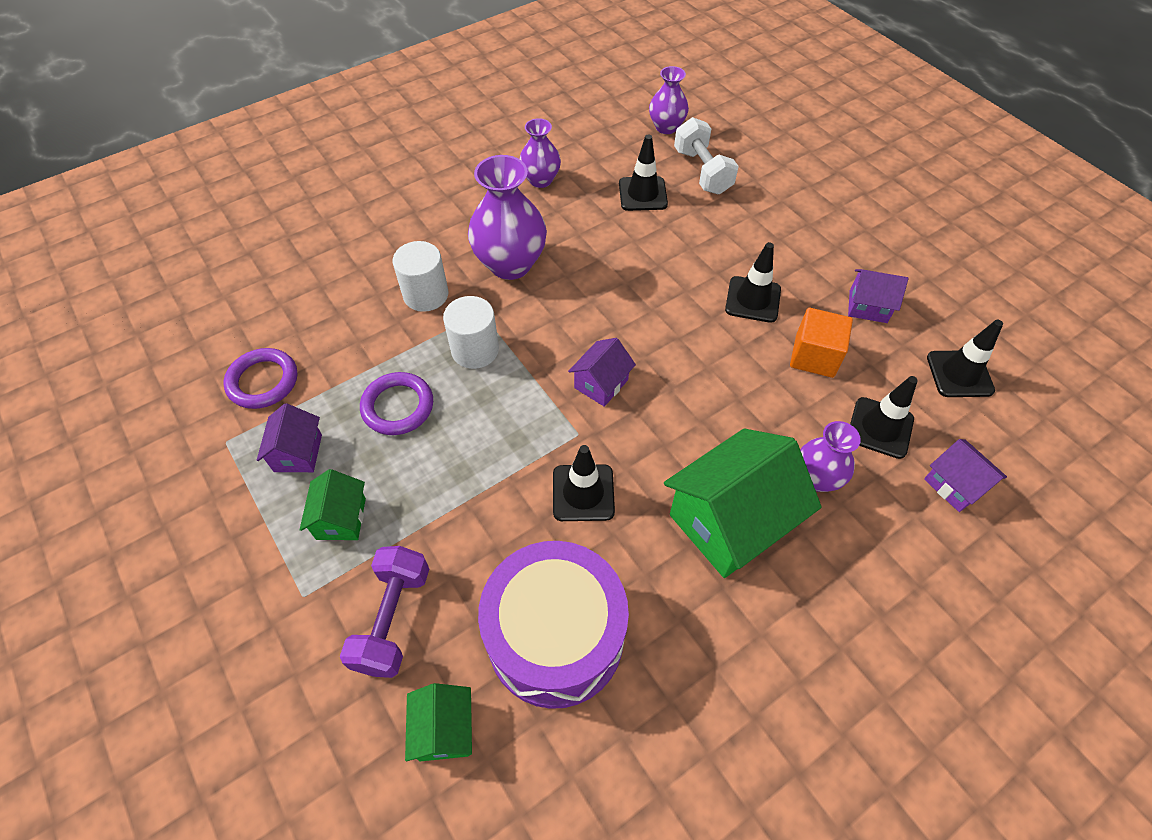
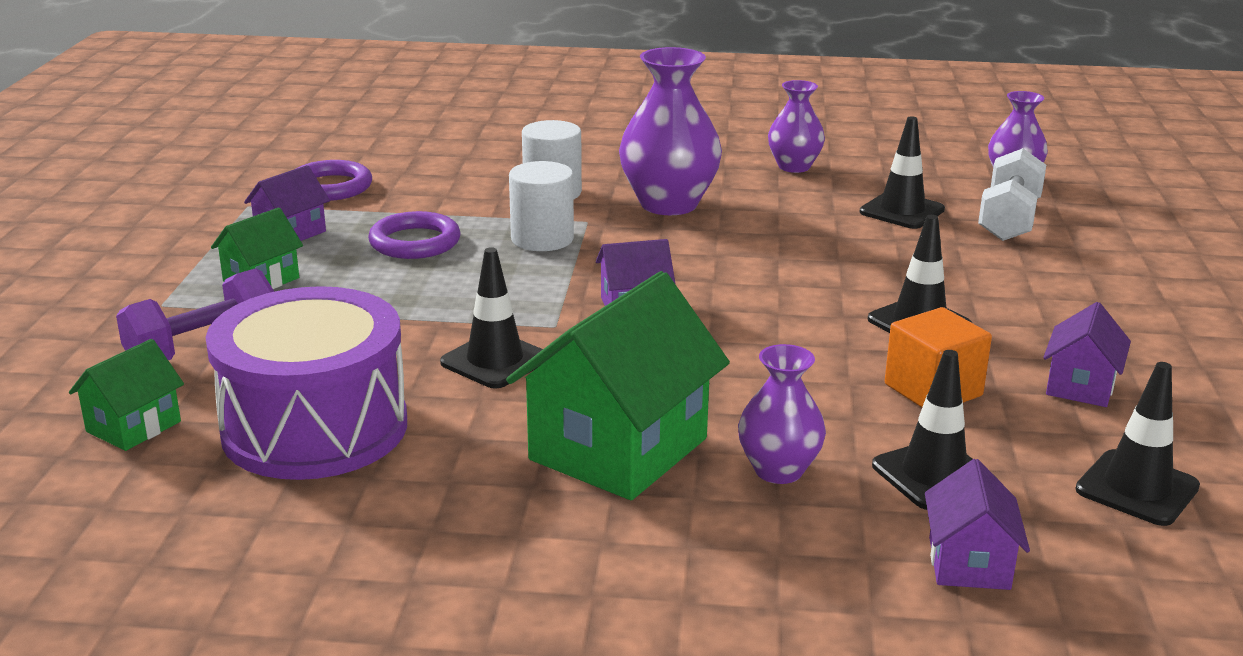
camera: 40 degrees right, 30 degrees down
(730, 521) = (618, 449): green house -> green house turned 60 degrees counterclockwise
(868, 307) = (1080, 386): purple house -> purple house turned 60 degrees clockwise

